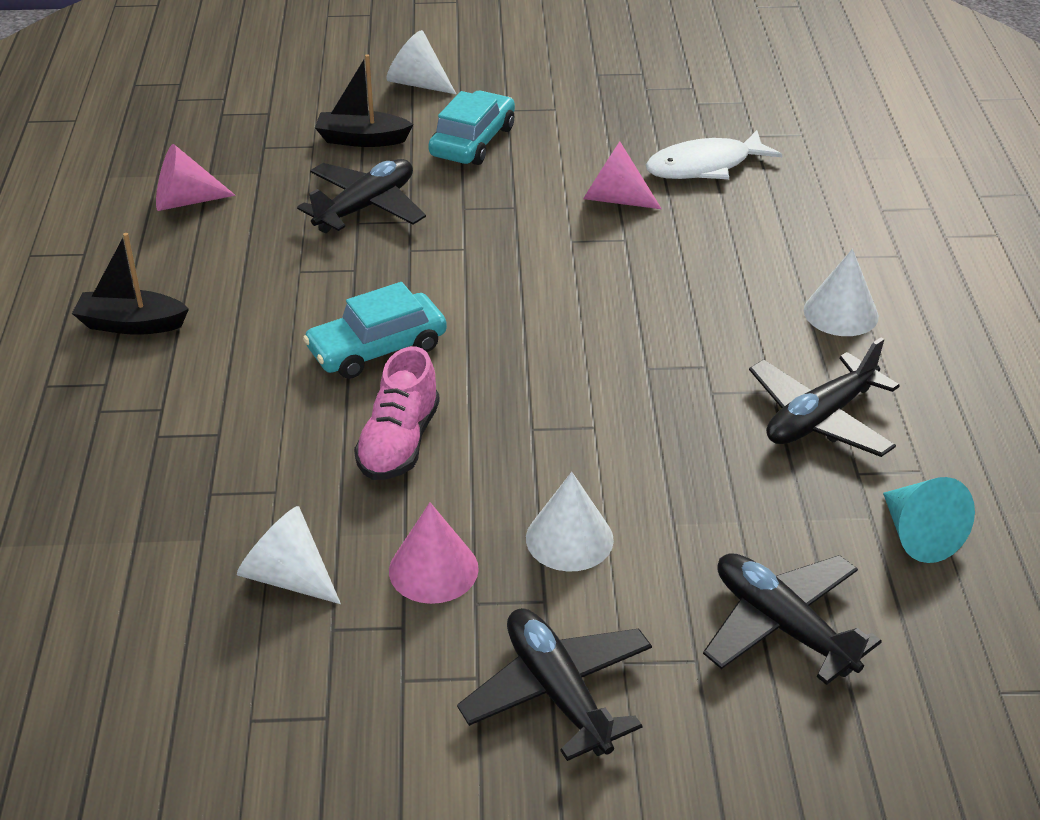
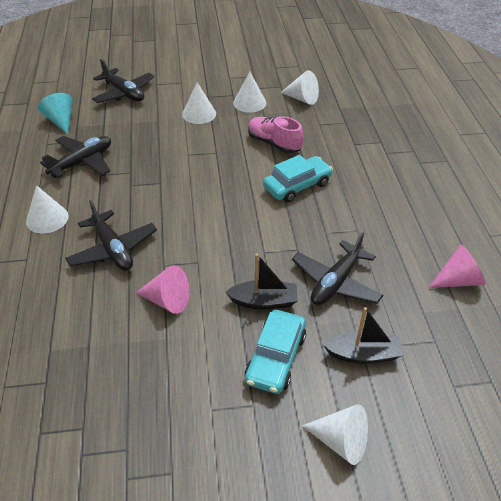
camera: 175 degrees right, 5 degrees up
(131, 324) = (429, 192): black boat -> black boat (264, 301)
(399, 443) = (274, 143): pink shoe -> pink shoe turned 60 degrees counterclockwise
(433, 569) = (249, 103): pink cone -> white cone
(557, 692) = (203, 75): black plane -> black plane (113, 249)
(704, 166) = (95, 339): white fish -> none

